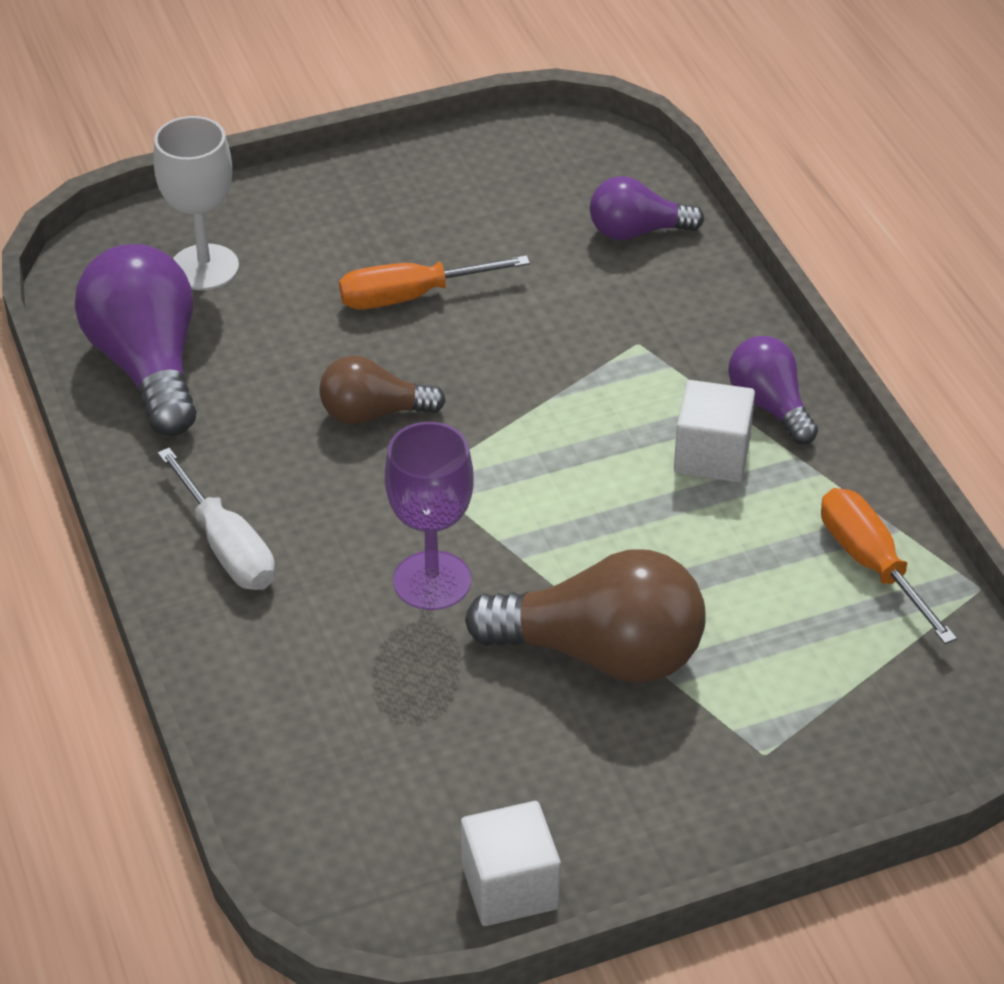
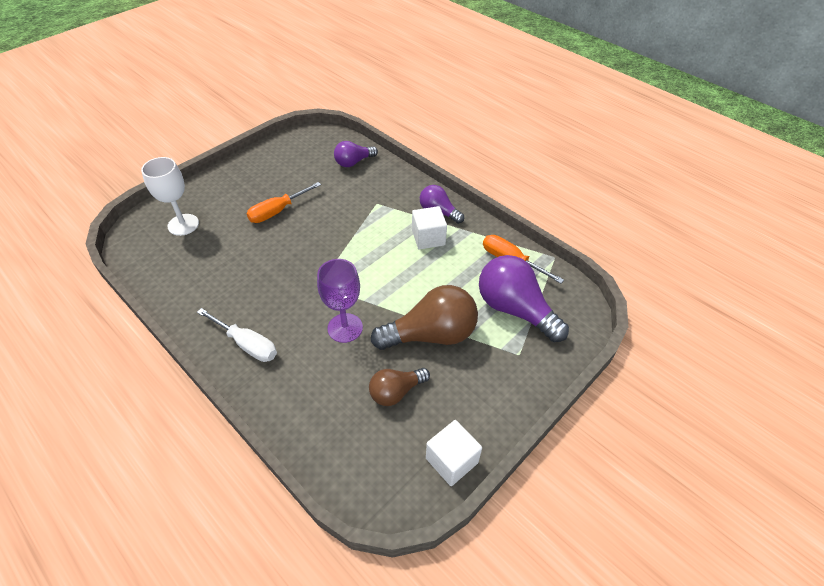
camera: 25 degrees left, 5 degrees up
(148, 366) = (175, 274): purple light bulb -> purple light bulb (515, 309)
(373, 413) = (285, 263): brown light bulb -> brown light bulb (396, 392)

